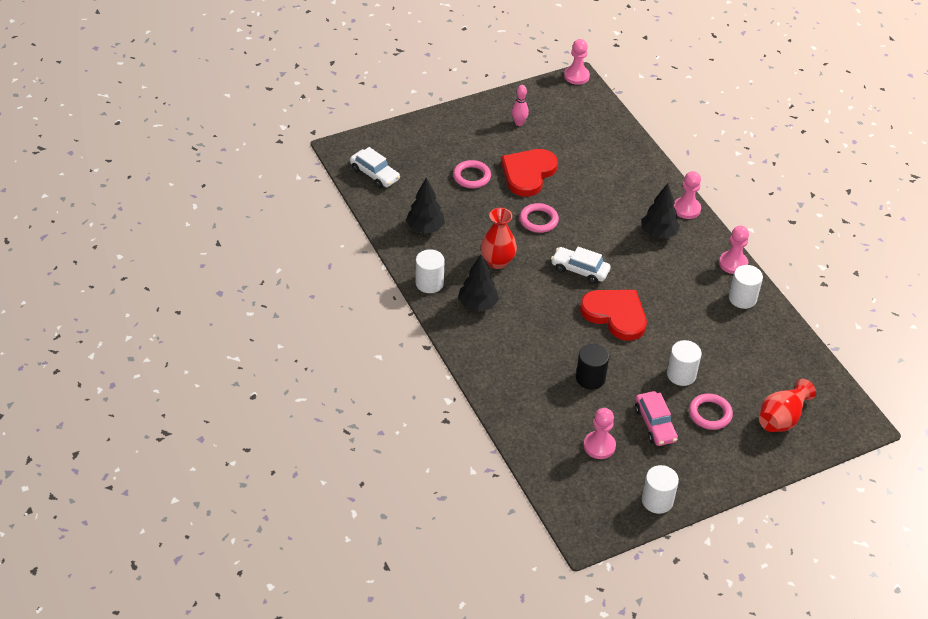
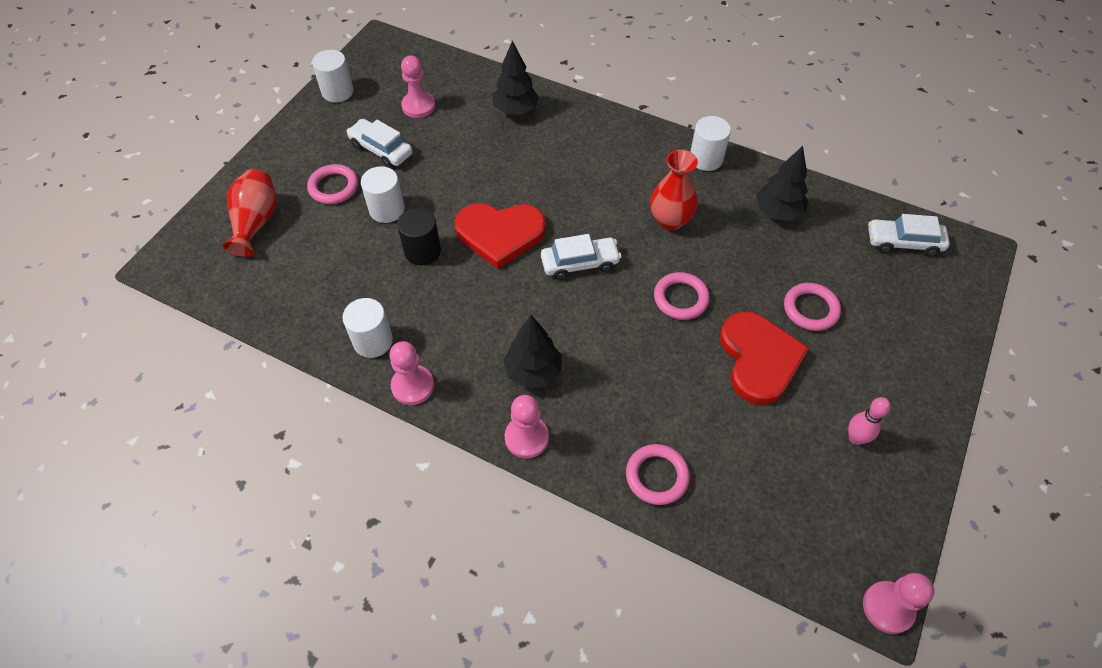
camera: 145 degrees right, 10 degrees up
(477, 305) = (640, 164): black tree -> black tree (515, 110)
(590, 378) = (473, 157): black cylinder -> black cylinder (422, 251)
(633, 161) = (657, 476): none -> pink ring
(655, 424) = (381, 149): pink car -> white car

